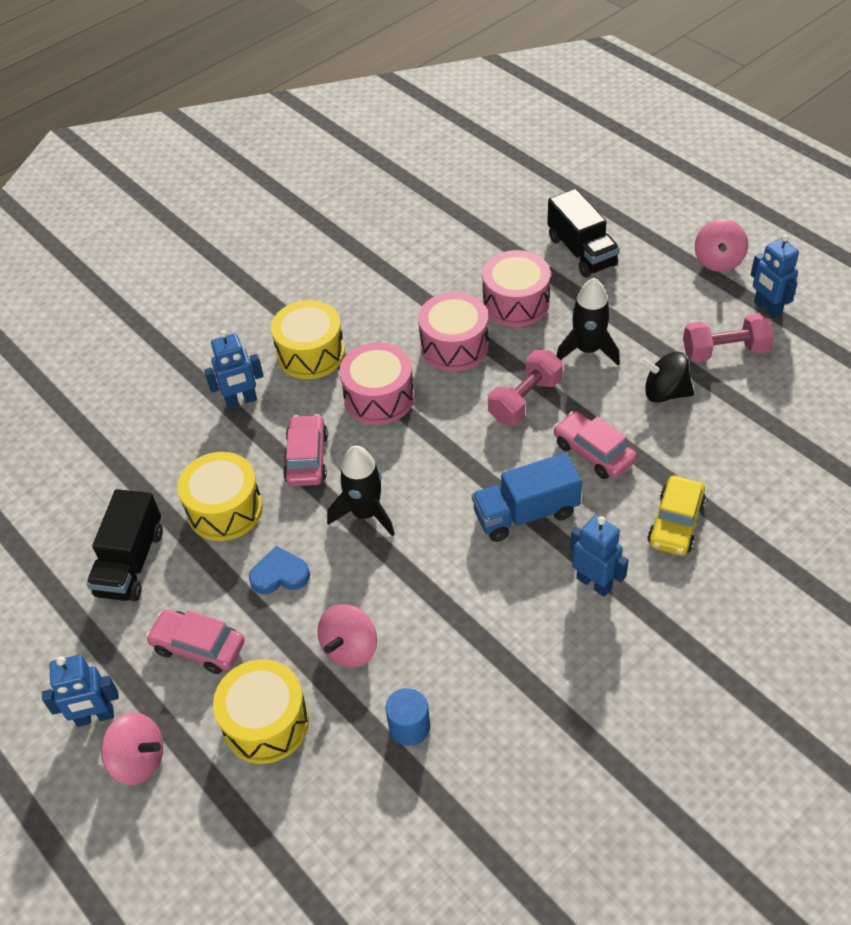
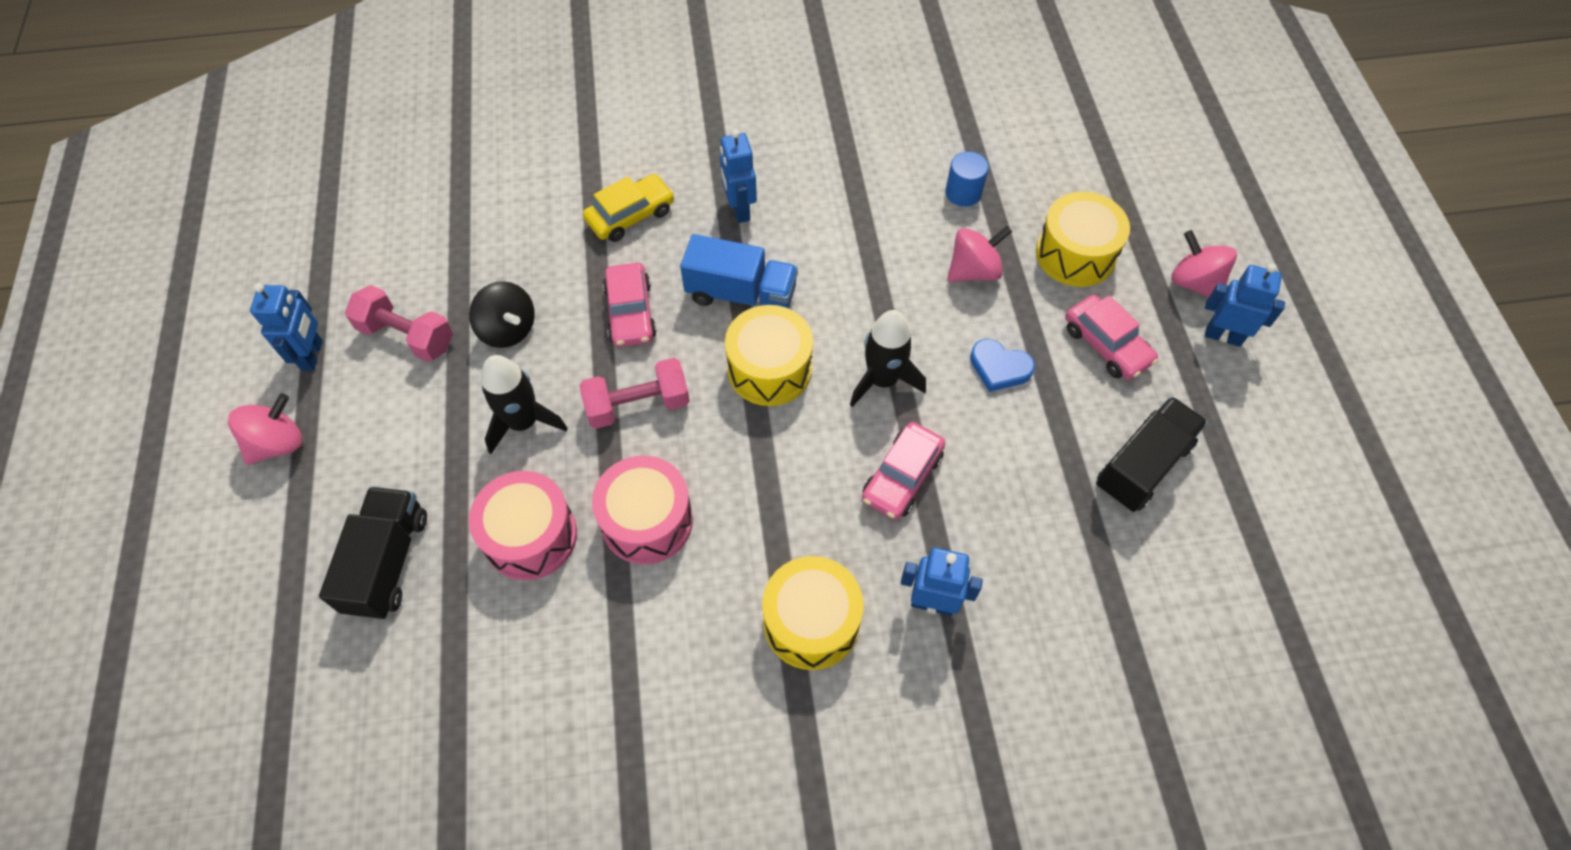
camera: 150 degrees left, 10 degrees up
(225, 509) = (1019, 468): yellow drum -> yellow drum (769, 369)
(379, 397) = (778, 505): pink drum -> none

